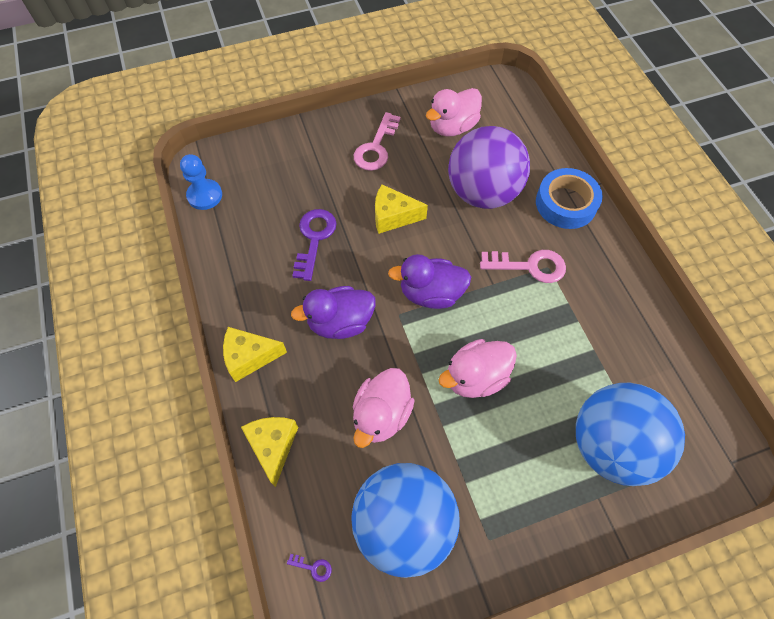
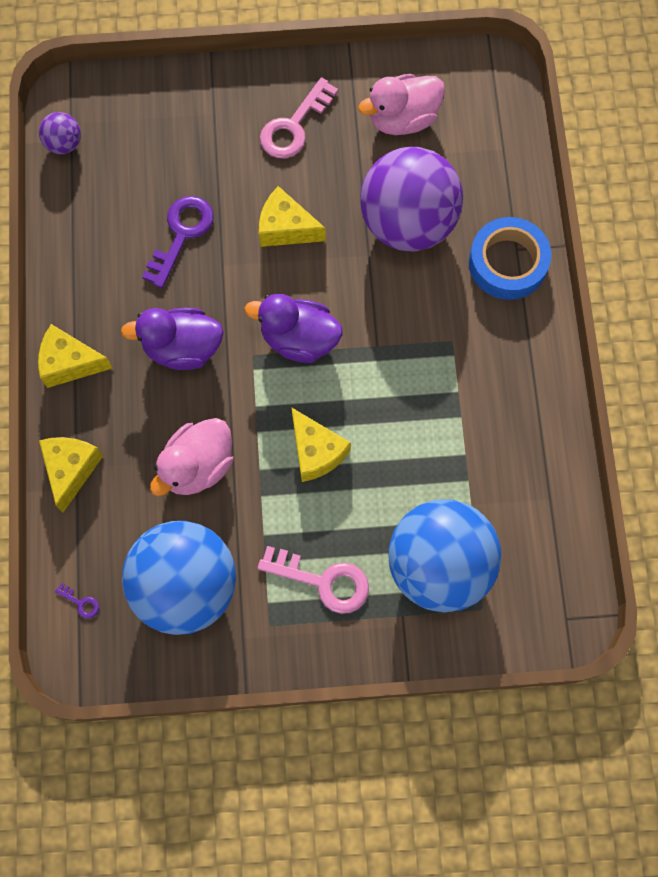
camera: 15 degrees right, 10 degrees up
(205, 195) = (64, 144): blue pawn -> purple ball
(475, 377) = (316, 452): pink duck -> yellow cheese
(529, 266) = (429, 334): pink key -> pink key (323, 581)

